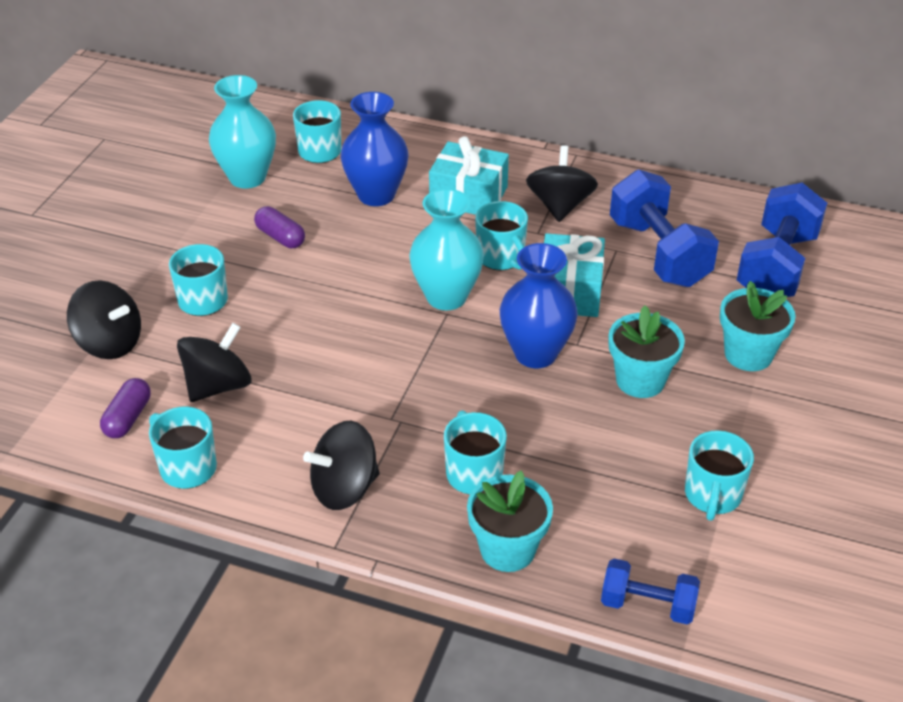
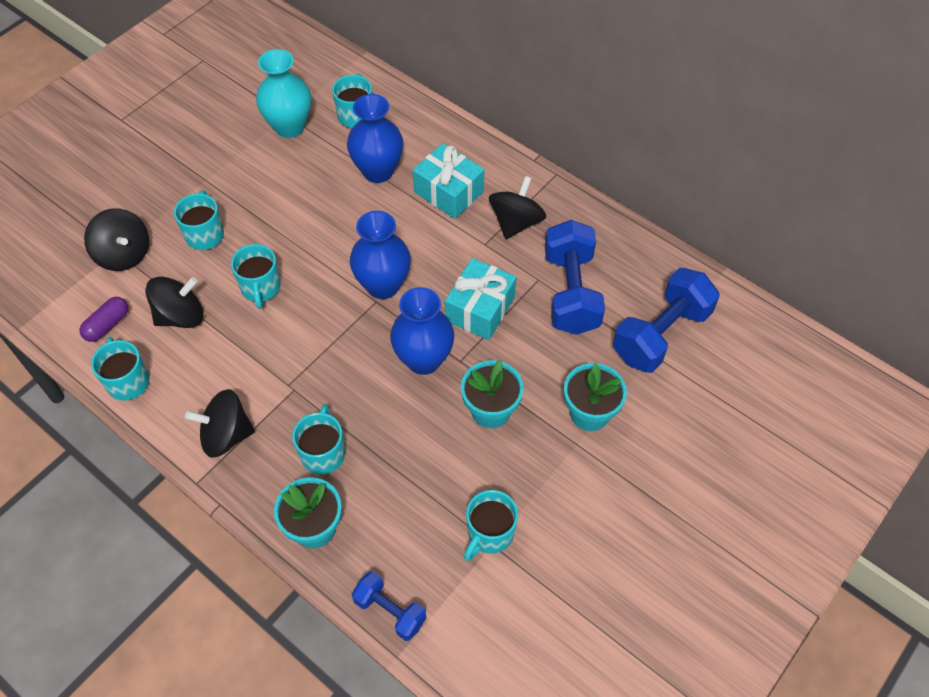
camera: 20 degrees right, 15 degrees up
(280, 237) = (287, 192): purple capsule -> none
(446, 297) = (383, 285): turquoise vase -> blue vase
(501, 257) = (443, 260): turquoise mug -> turquoise mug (261, 288)

